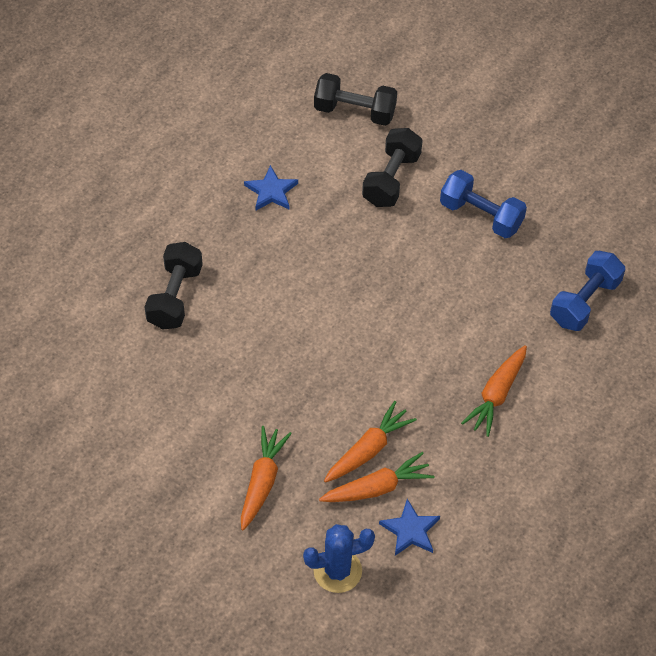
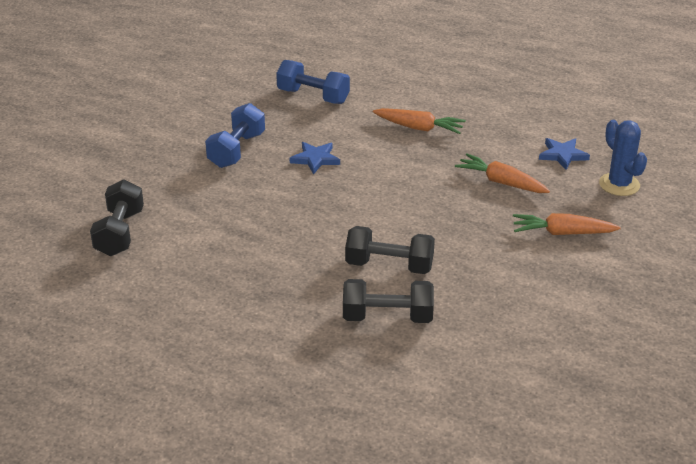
camera: 100 degrees left, 20 degrees down
(271, 191) = (235, 273): blue star -> blue star (315, 159)
(377, 488) = (534, 174): orange carrot -> none
(391, 179) = (204, 202): black dumbbell -> black dumbbell (389, 266)

